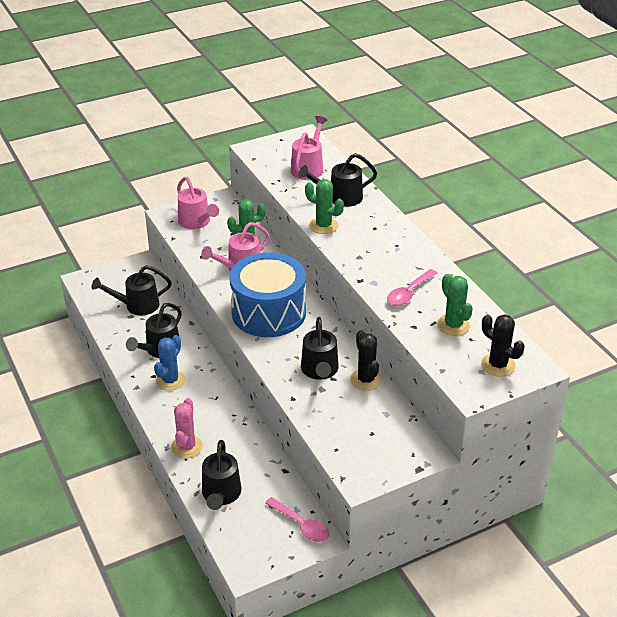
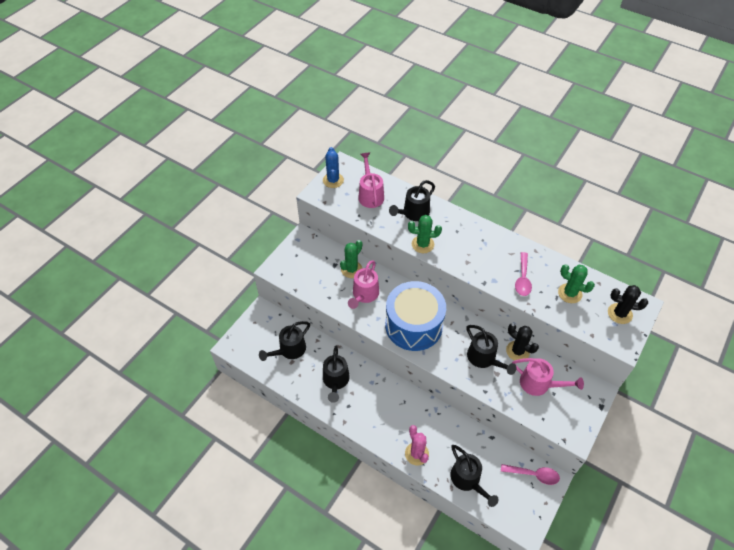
camera: 30 degrees left, 15 degrees up
(170, 380) = (363, 404): blue cactus -> blue cactus (333, 180)
(197, 222) = (301, 267): pink watering can -> pink watering can (539, 384)

